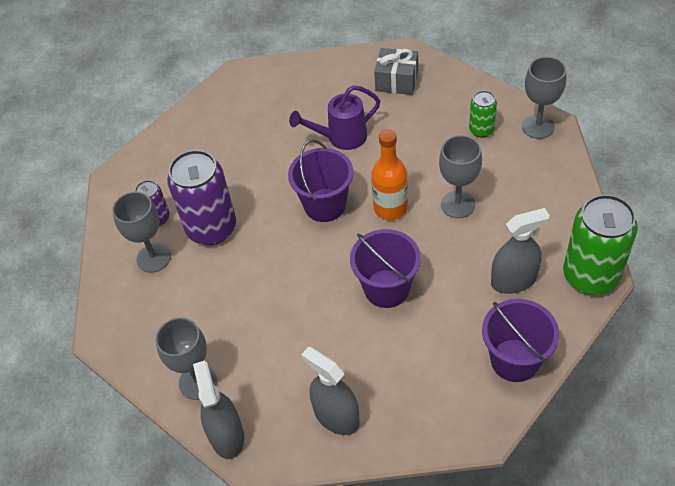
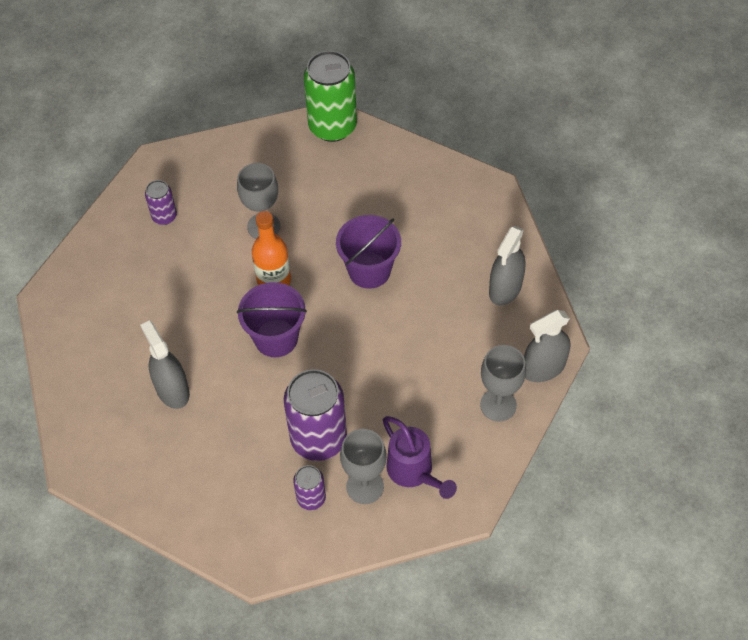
camera: 105 degrees left, 5 degrees up
(341, 137) = (180, 339): purple watering can -> purple watering can (414, 472)
(396, 81) = (92, 299): grey gift -> none
(481, 130) = (164, 216): green can -> purple can
(513, 280) = (345, 178): grey spray bottle -> grey spray bottle (172, 390)
(515, 360) = (425, 172): purple bucket -> none
(538, 126) = (158, 171): grey goblet -> none

